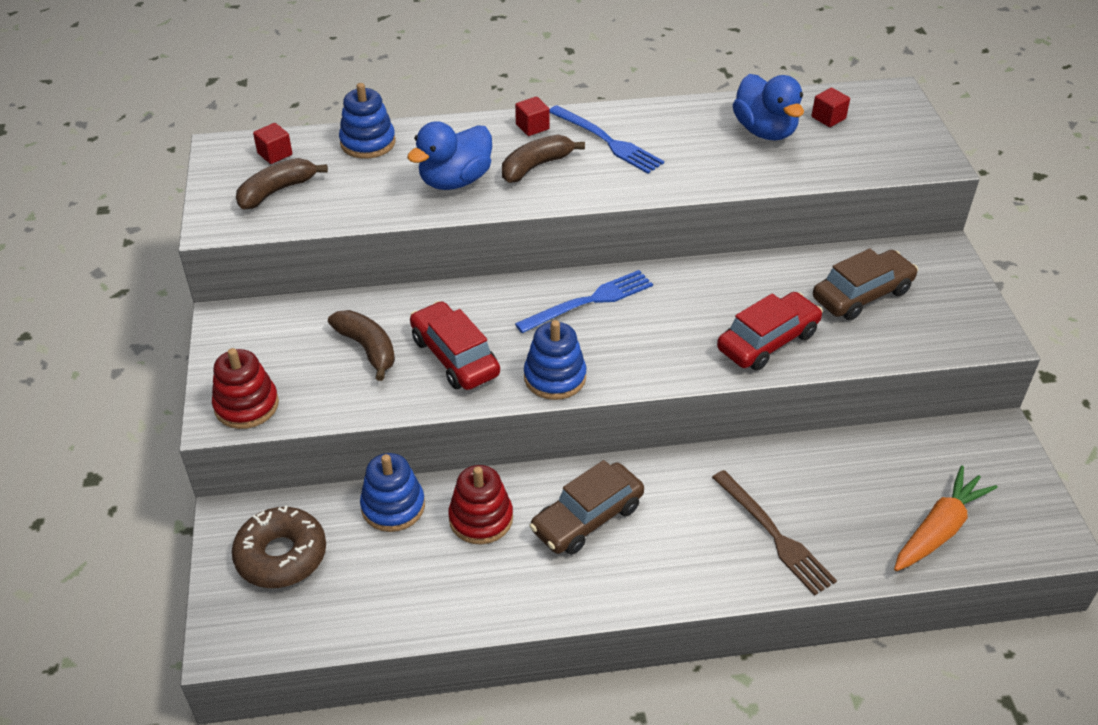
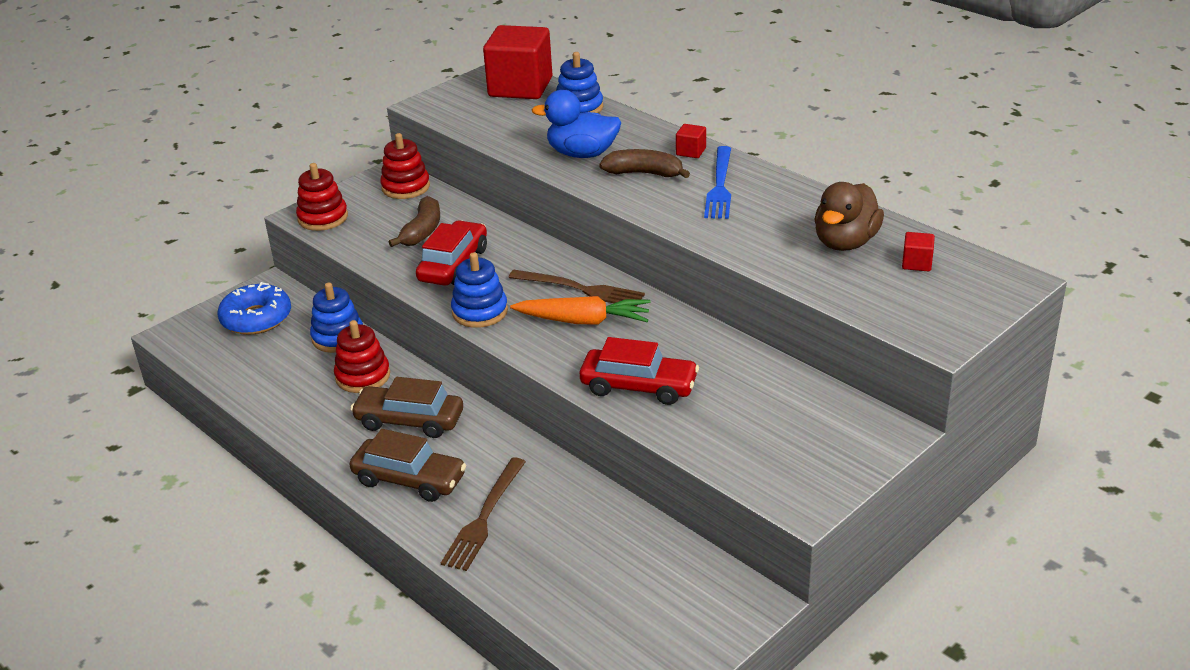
camera: 55 degrees right, 10 degrees down
(268, 321) = (406, 187): none -> red stacking toy
(275, 154) = (520, 87): red cube -> red cube, size x2.46
(277, 191) = (483, 106): brown banana -> none
(281, 555) = (256, 318): brown donut -> blue donut
(589, 301) = (580, 289): blue fork -> brown fork
(765, 131) = (845, 242): blue duck -> brown duck
(862, 295) = (764, 410): brown car -> brown car (409, 479)
(938, 529) = (585, 607): orange carrot -> orange carrot (583, 321)

